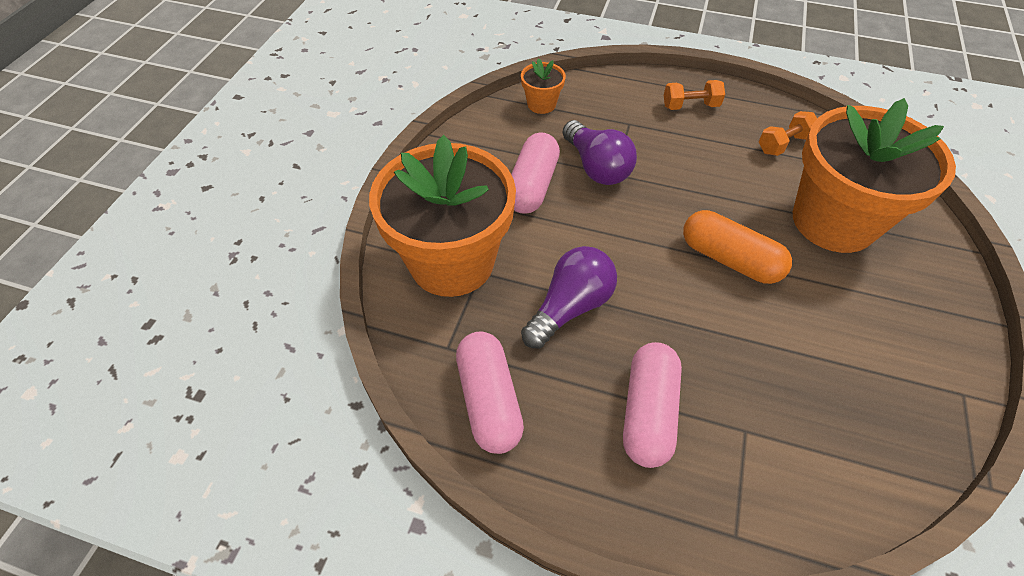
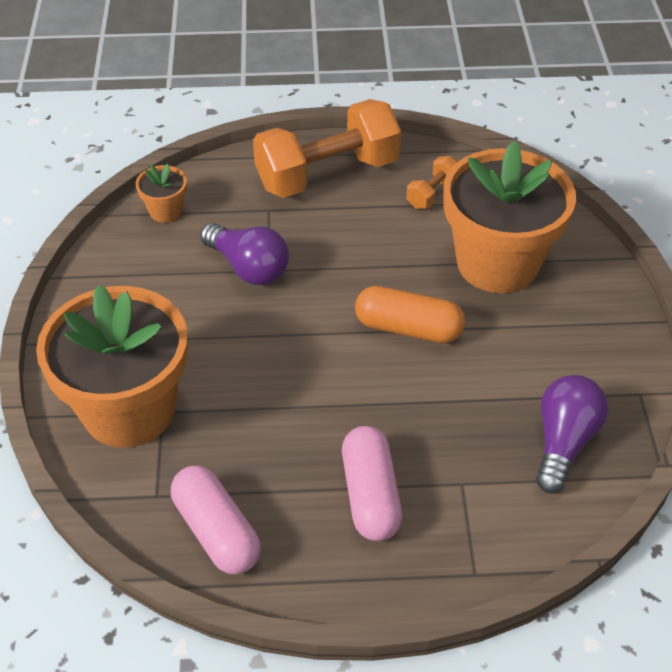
camera: 20 degrees left, 5 degrees down
(532, 186) = (187, 305): pink capsule -> none
(570, 307) = (266, 420): purple light bulb -> purple light bulb (563, 442)
(690, 106) = (327, 174): orange dumbbell -> orange dumbbell, size x2.27

